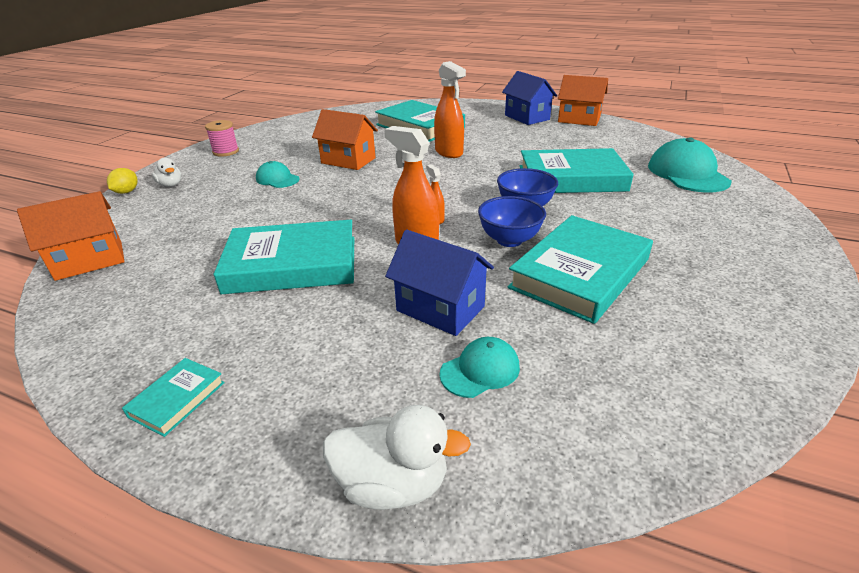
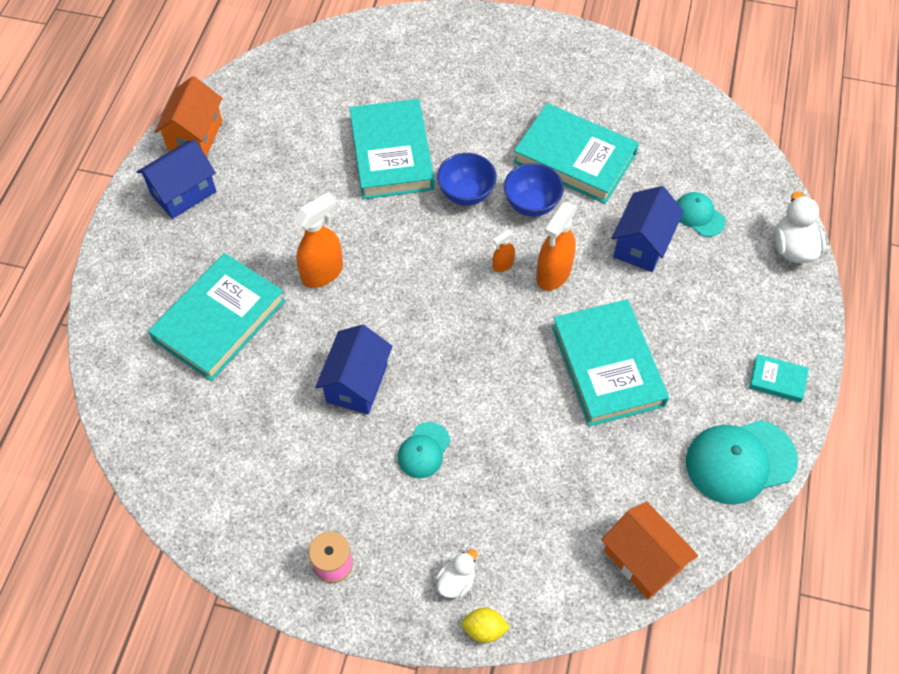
camera: 100 degrees left, 25 degrees up
(348, 160) = (357, 383): orange house -> blue house
(687, 173) = (370, 62): turquoise cap -> turquoise cap (740, 461)

